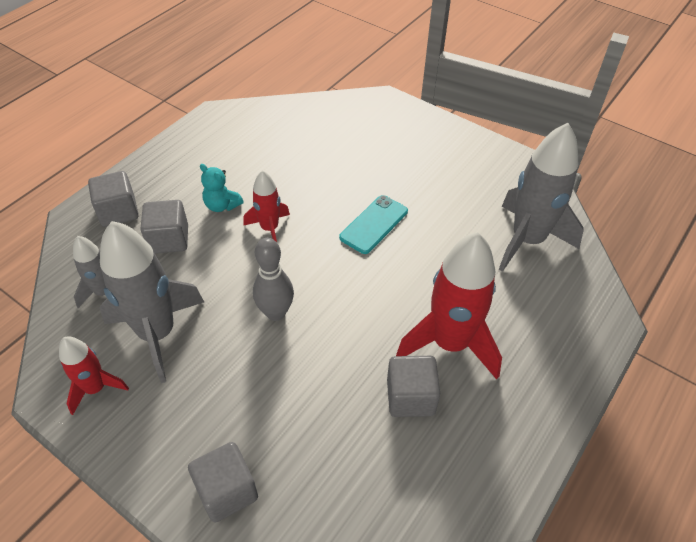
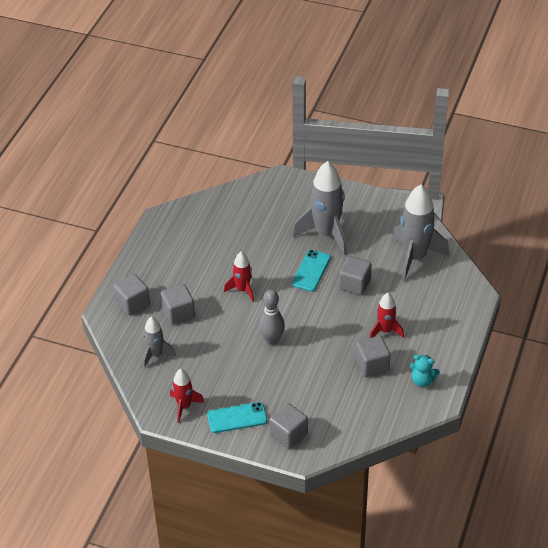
camera: 15 degrees left, 5 degrees down
(157, 333) = (204, 369): grey rocket -> grey rocket (326, 234)
(162, 433) = (237, 418): none -> turquoise phone
(222, 205) = (202, 282): turquoise teddy bear -> turquoise teddy bear (422, 380)
(428, 258) = (354, 284): none -> grey cube
(450, 343) = (385, 331): red rocket -> red rocket, size x0.54

